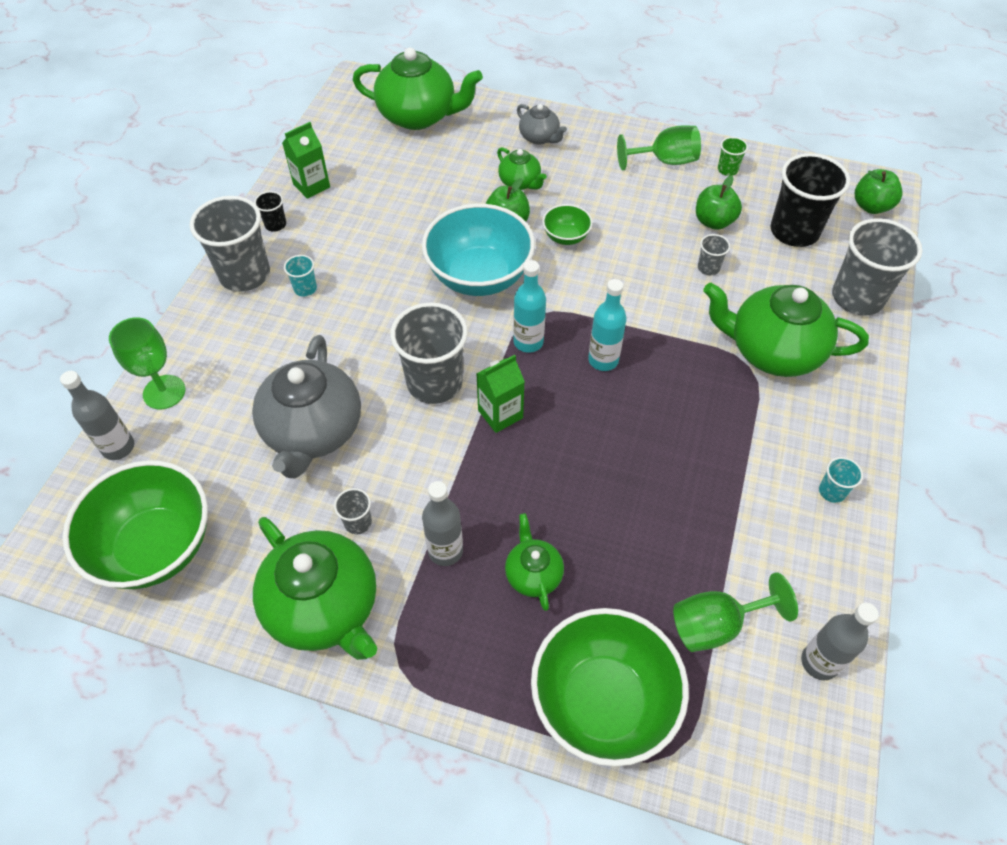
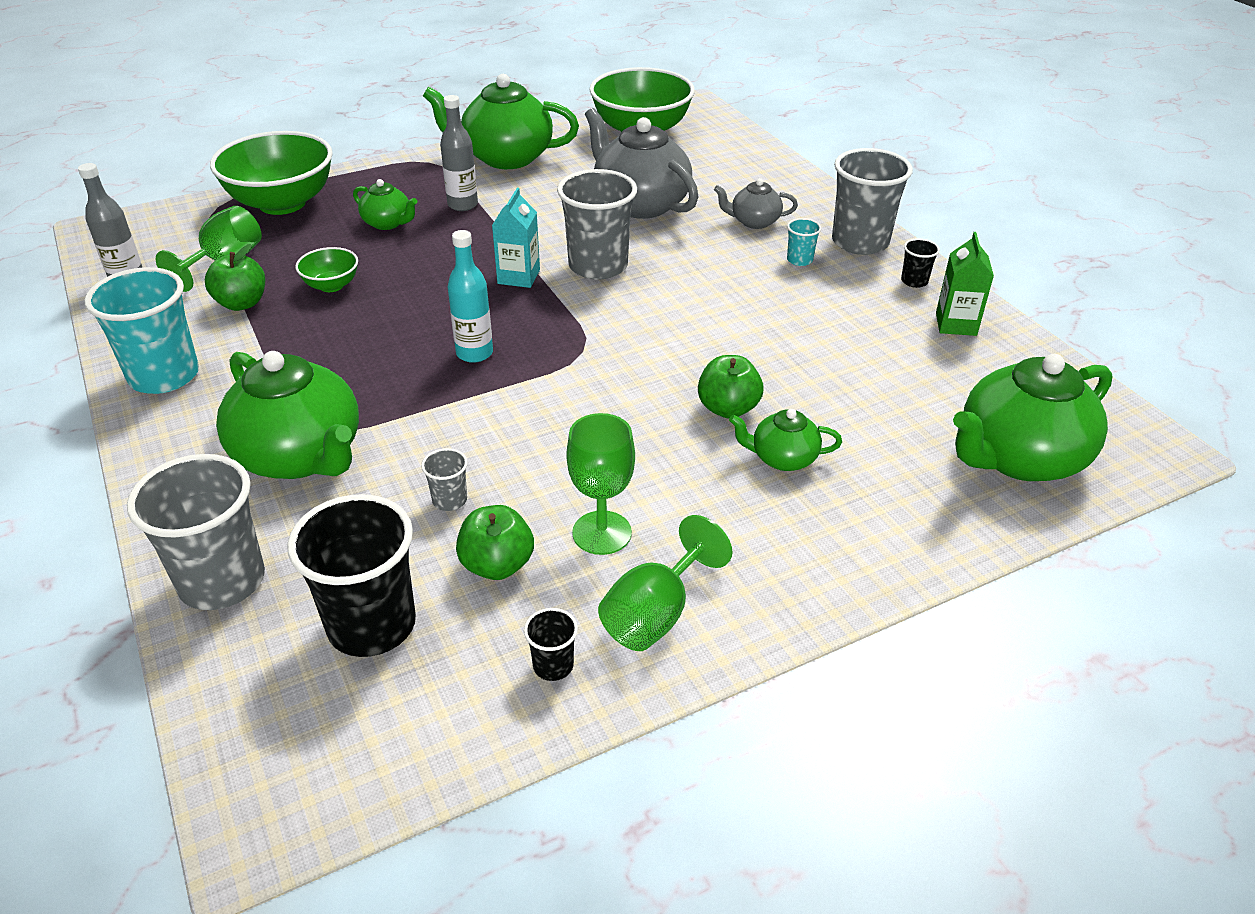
camera: 135 degrees right, 15 degrees down
(118, 447) = (742, 144): grey bottle -> none
(164, 392) = (770, 171): green goblet -> green goblet (602, 533)
(358, 522) = (539, 188): grey cup -> none
(479, 276) = (678, 348): turquoise bowl -> none
(500, 414) = (518, 277): green carton -> turquoise carton
(528, 342) = (560, 329): turquoise bottle -> none
(539, 137) = (851, 531): grey teapot -> grey teapot (754, 222)
(566, 237) = (649, 433): green bowl -> green bowl (331, 285)
(727, 170) = (553, 665): green cup -> black cup
(772, 351) = (300, 456): green teapot -> green teapot turned 75 degrees clockwise
(832, 491) = (164, 376): turquoise cup -> turquoise cup, size x2.25
(871, 206) = (268, 760): green apple -> green apple (242, 303)

